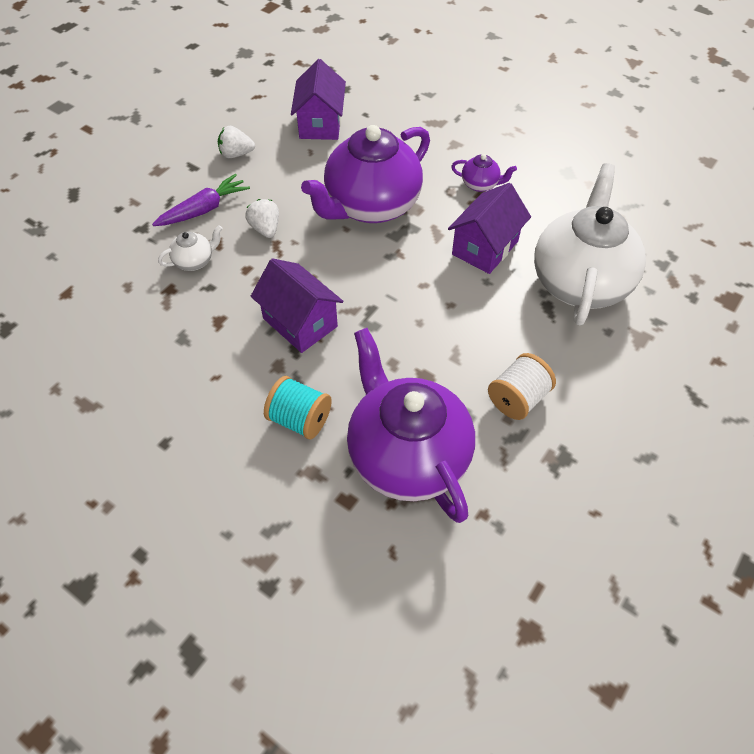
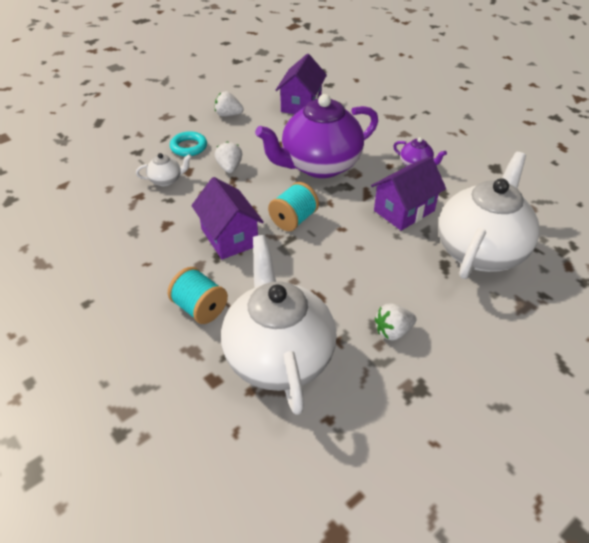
camera: 15 degrees right, 10 degrees down
(204, 209) = (189, 147): purple carrot -> turquoise ring
(365, 284) = (293, 220): none -> turquoise spool
(407, 456) = (278, 356): purple teapot -> white teapot
(517, 398) = (393, 331): white spool -> white strawberry

